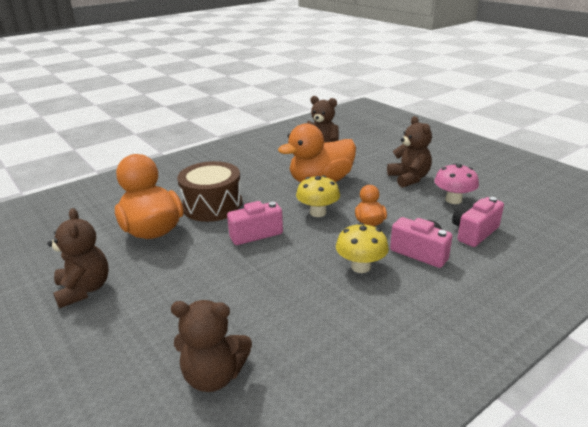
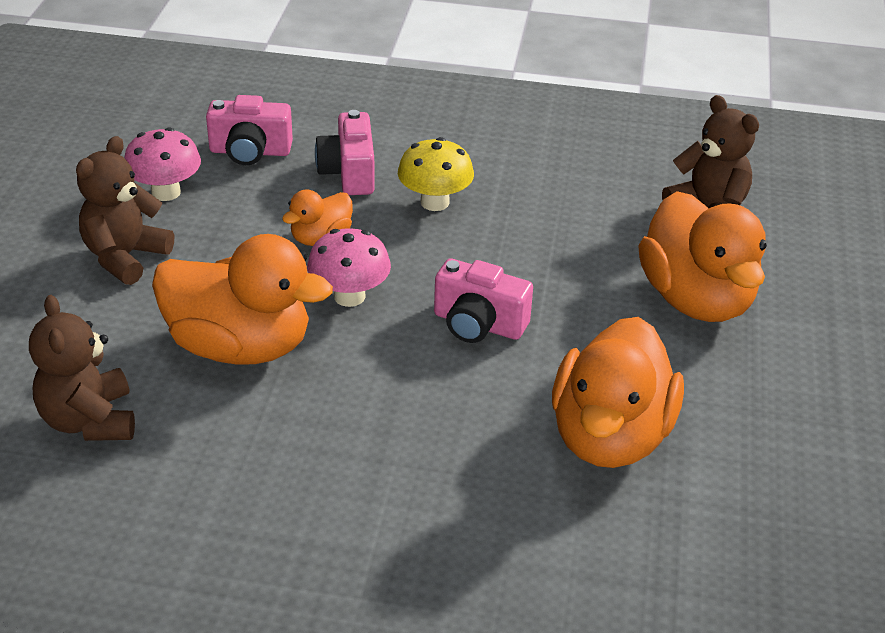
camera: 135 degrees left, 10 degrees up
(84, 290) = (779, 389): brown teddy bear -> none
(165, 307) = (696, 299): none -> orange duck
(212, 205) = (465, 423): brown drum -> none
(318, 212) = (349, 296): yellow mushroom -> pink mushroom

